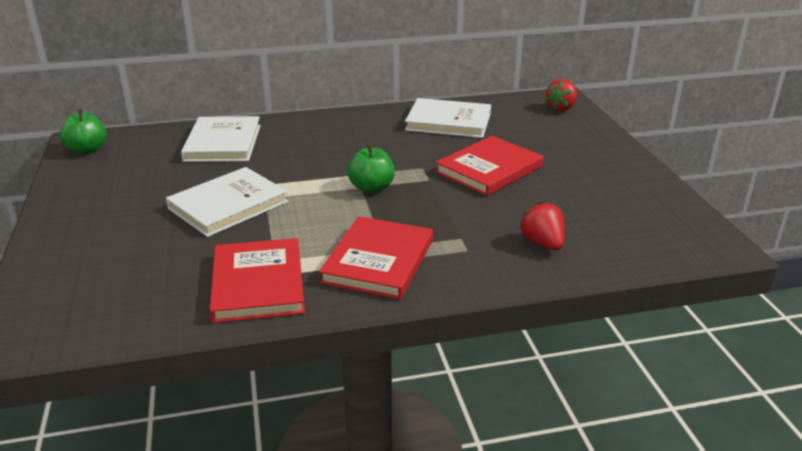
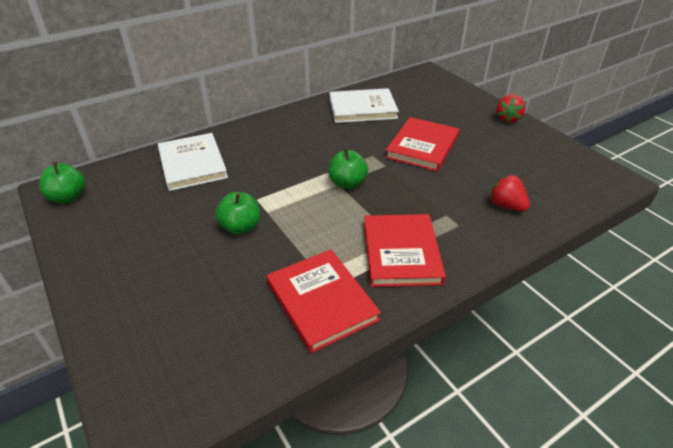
camera: 20 degrees left, 10 degrees up
(228, 205) = (240, 227): white book -> green apple
(561, 108) = (434, 82): red strawberry -> red strawberry (507, 119)

